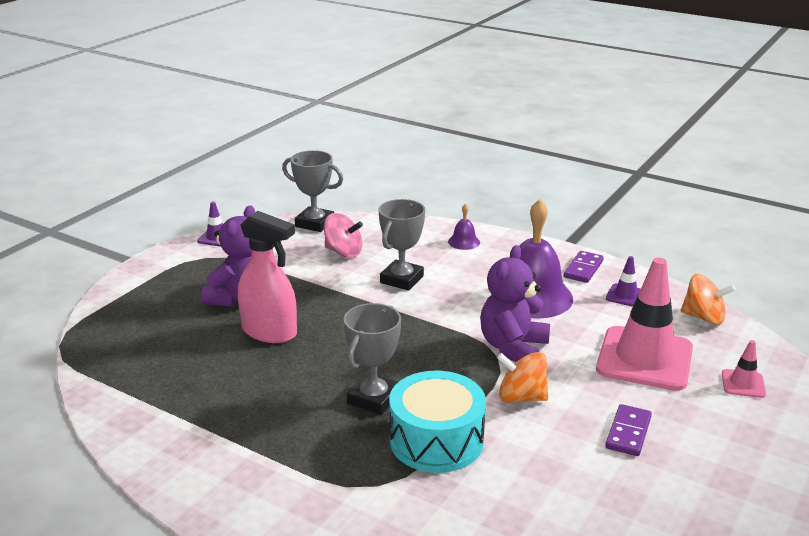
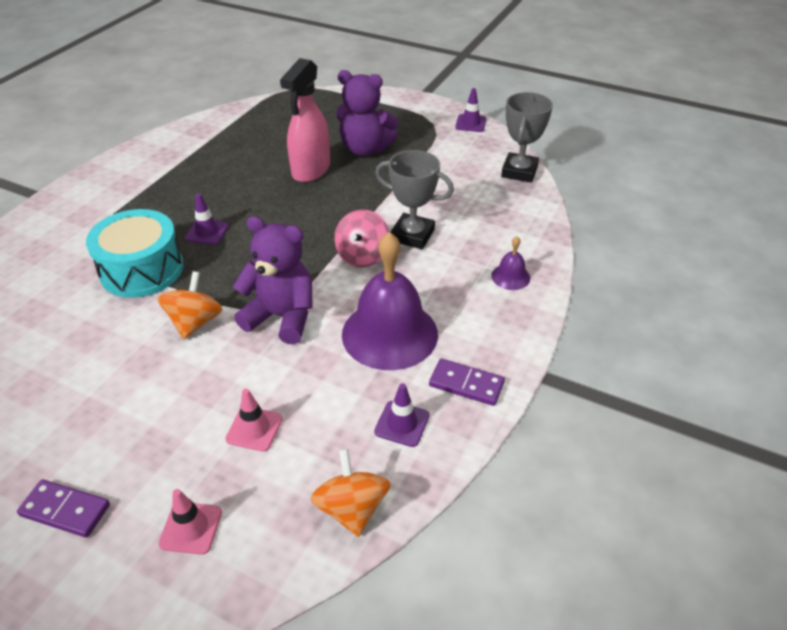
camera: 85 degrees right, 15 degrees up
(343, 252) = (461, 194): pink spinning top -> pink spinning top (362, 256)
(374, 398) = (207, 232): grey trophy -> purple traffic cone
(628, 432) = (121, 401): purple domino -> purple domino (65, 510)
(644, 359) = (254, 429): pink traffic cone -> pink traffic cone, size x0.44
(703, 317) = (352, 508): orange spinning top -> orange spinning top turned 150 degrees clockwise

